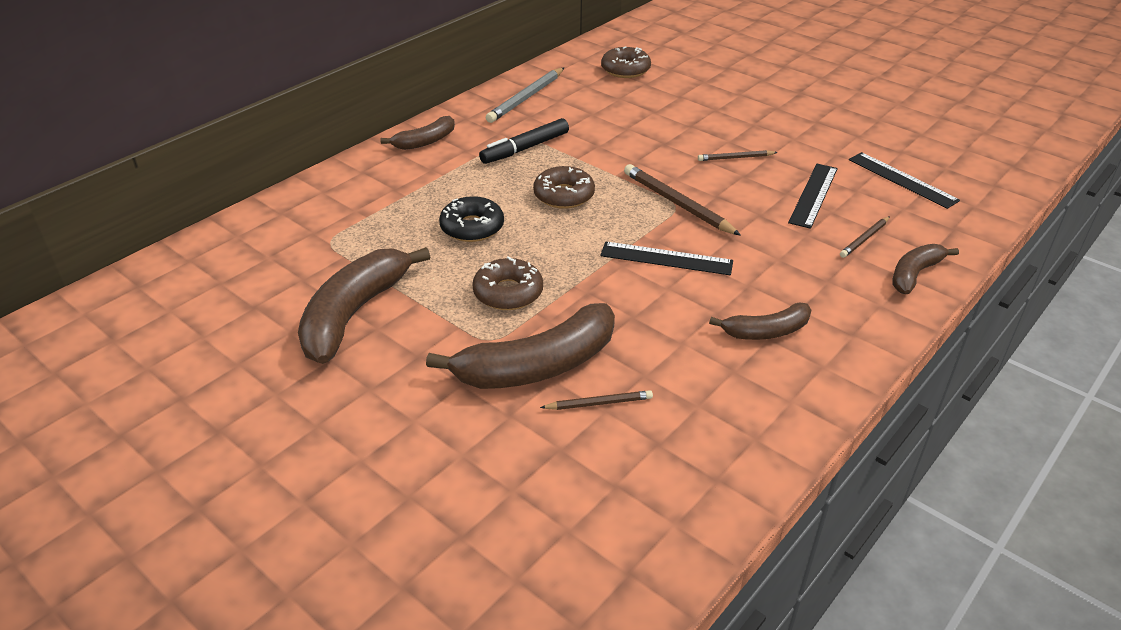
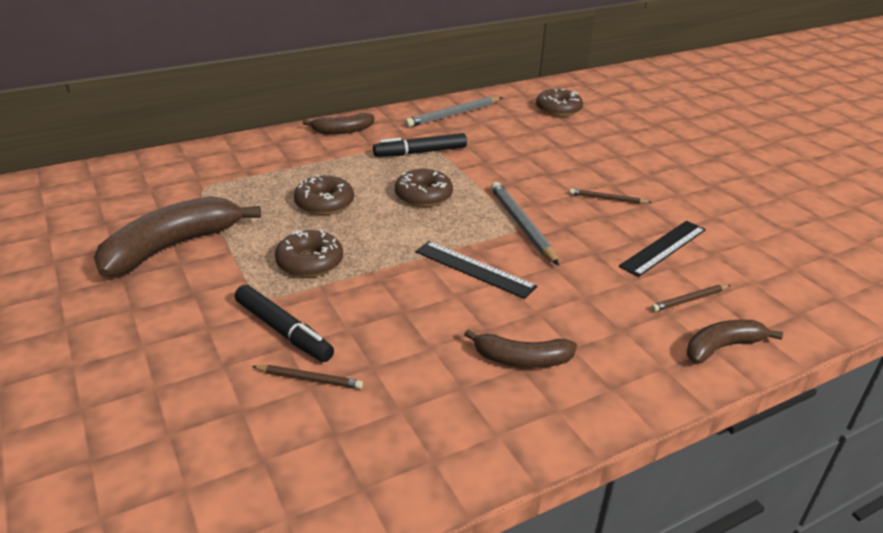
camera: 20 degrees right, 5 degrees down
(472, 227) = (324, 203): black donut -> brown donut
(538, 366) = (283, 330): brown banana -> black marker
(677, 203) = (521, 225): brown pencil -> grey pencil
(902, 180) = (770, 255): black ruler -> none

